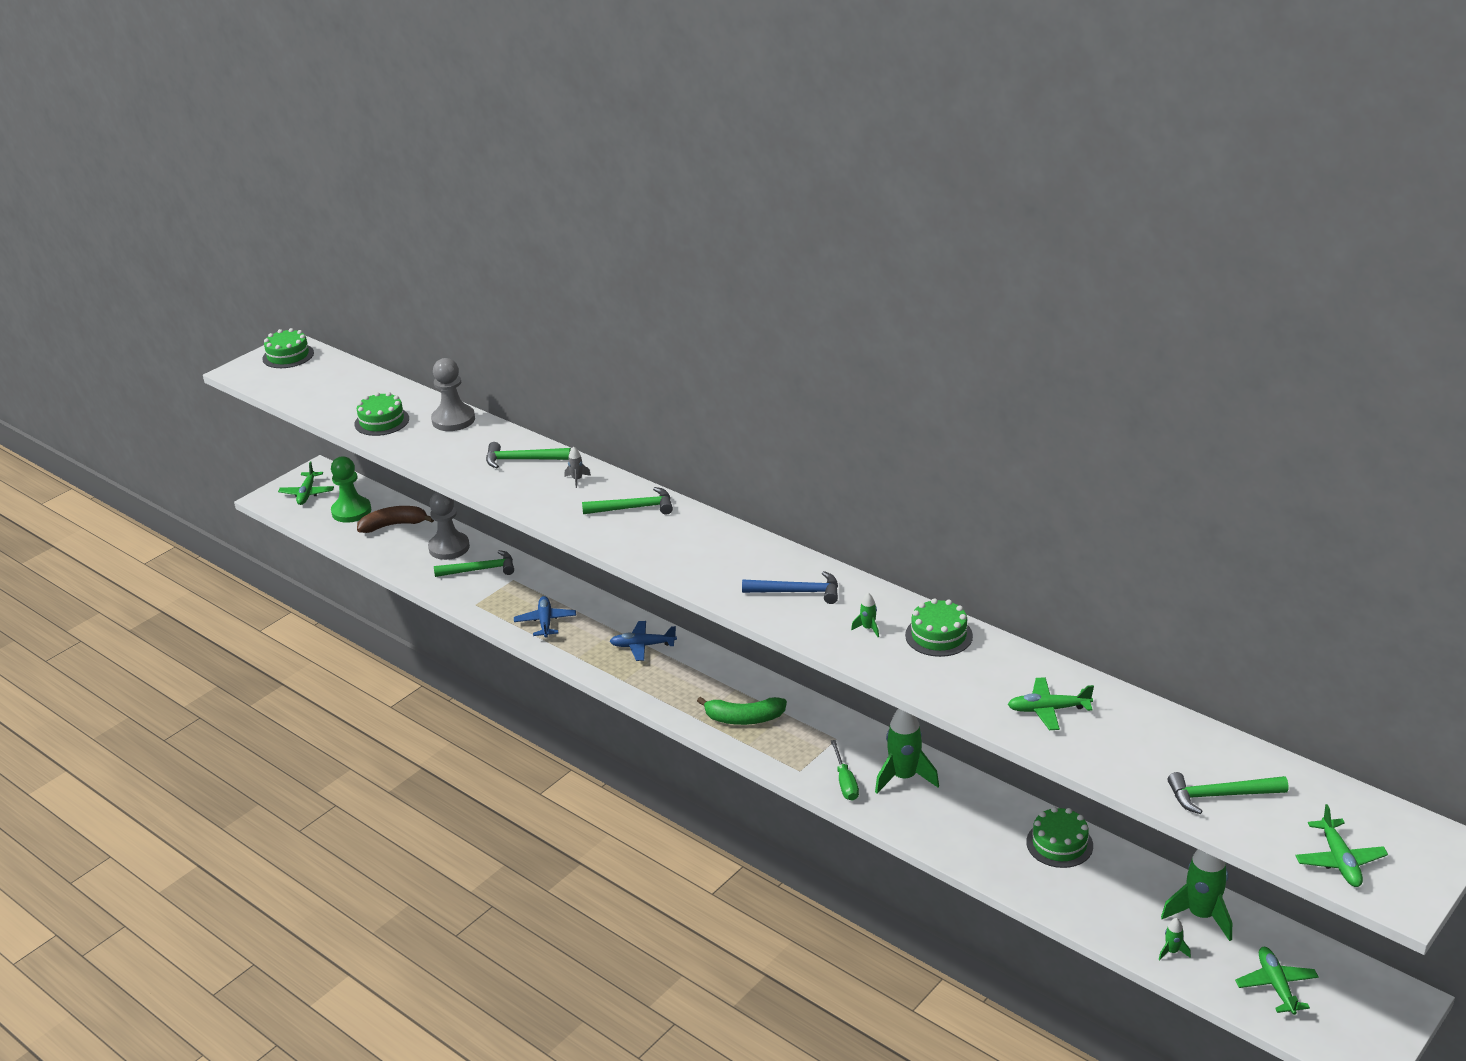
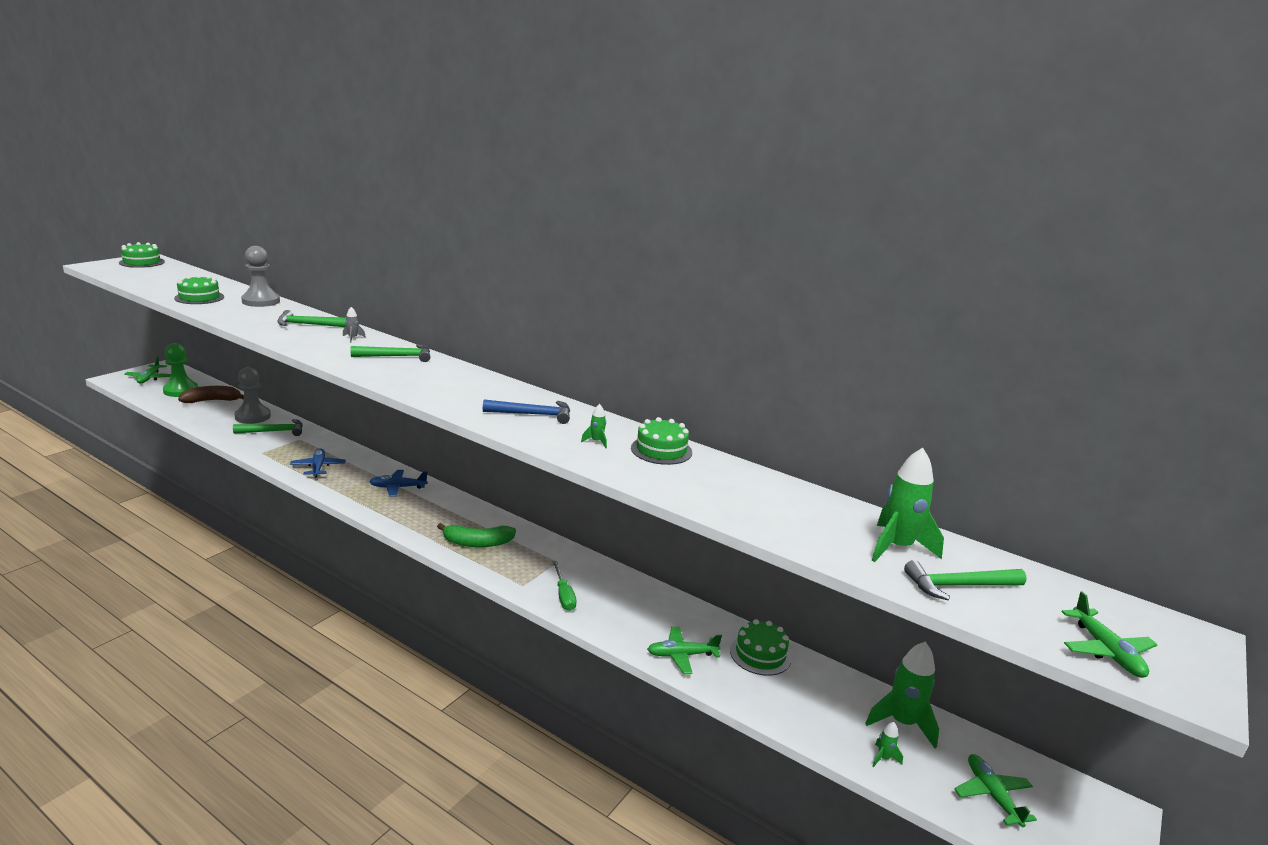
camera: 10 degrees left, 10 degrees down
(904, 777) = (617, 594): green rocket -> green rocket (897, 548)
(1048, 710) = (770, 508): green plane -> green plane (681, 655)

